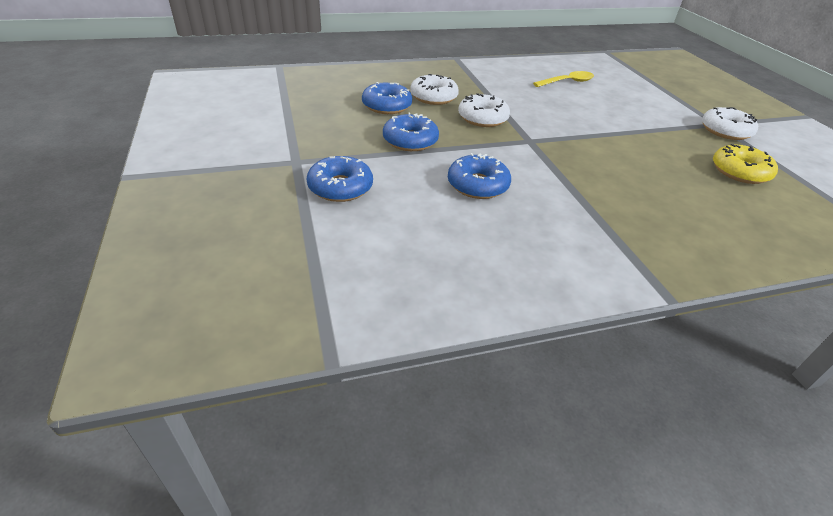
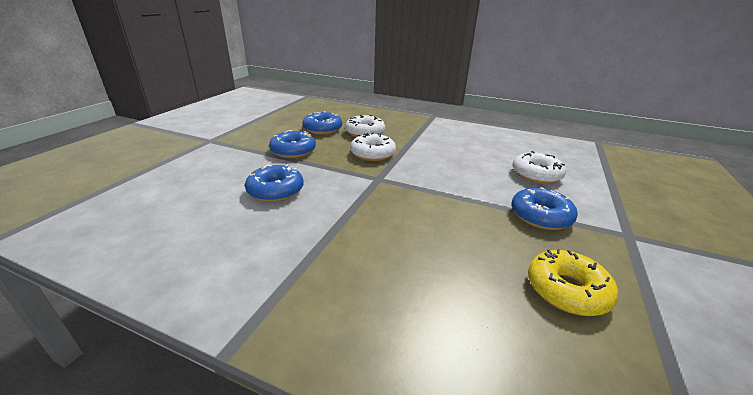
camera: 40 degrees right, 10 degrees down
(340, 187) = (199, 160): blue donut -> blue donut (540, 216)
(567, 82) = (503, 152): yellow spoon -> none
(725, 131) = (628, 245): white donut -> white donut (536, 174)

